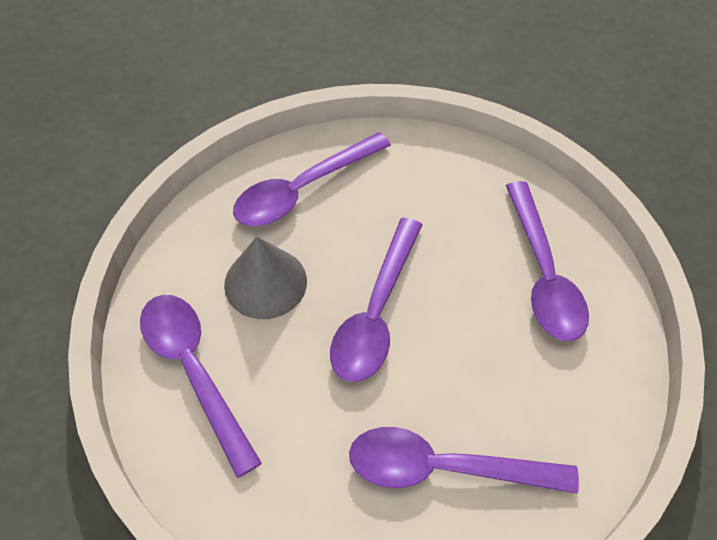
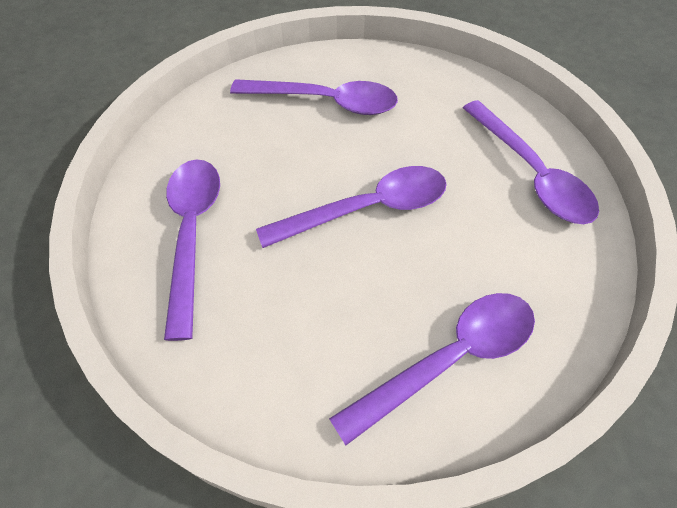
camera: 175 degrees left, 0 degrees up
(265, 282) = (479, 245): grey cone -> none
(375, 313) = (368, 209): purple spoon -> purple spoon turned 45 degrees clockwise

